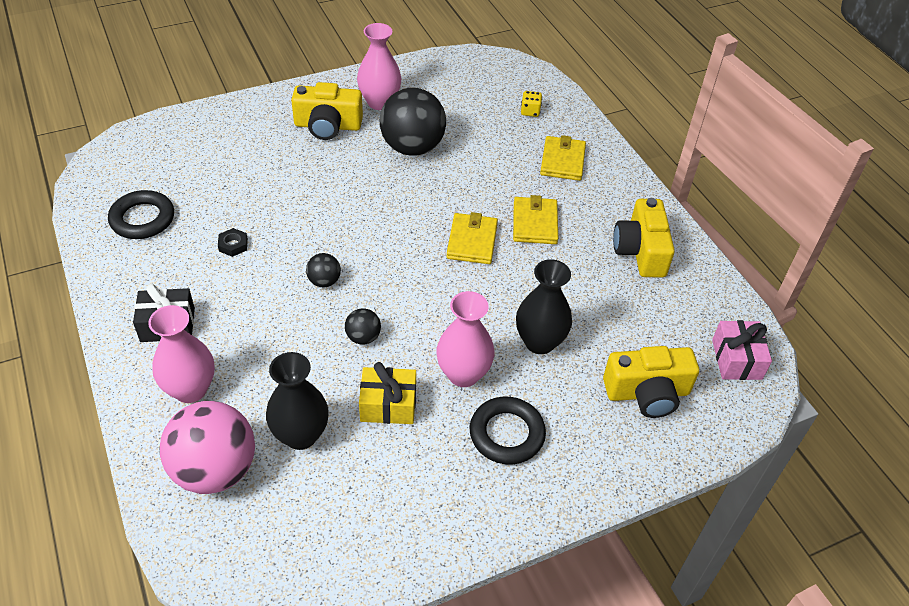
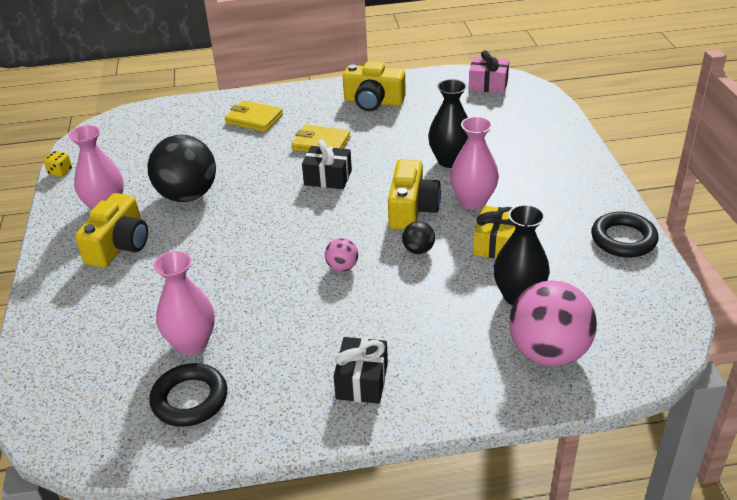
camera: 70 degrees left, 10 degrees down
(190, 389) = (452, 366): pink vase -> pink vase (192, 343)
(233, 245) = (266, 326): black nut -> none
(324, 281) = (342, 267): black ball -> pink ball
(472, 241) = (328, 178): yellow wallet -> black gift
(507, 434) = (535, 188): black ring -> black ring (623, 239)
(530, 111) = (180, 125): yellow dice -> yellow dice (60, 172)
(647, 393) = (509, 123): yellow camera -> yellow camera (412, 209)

